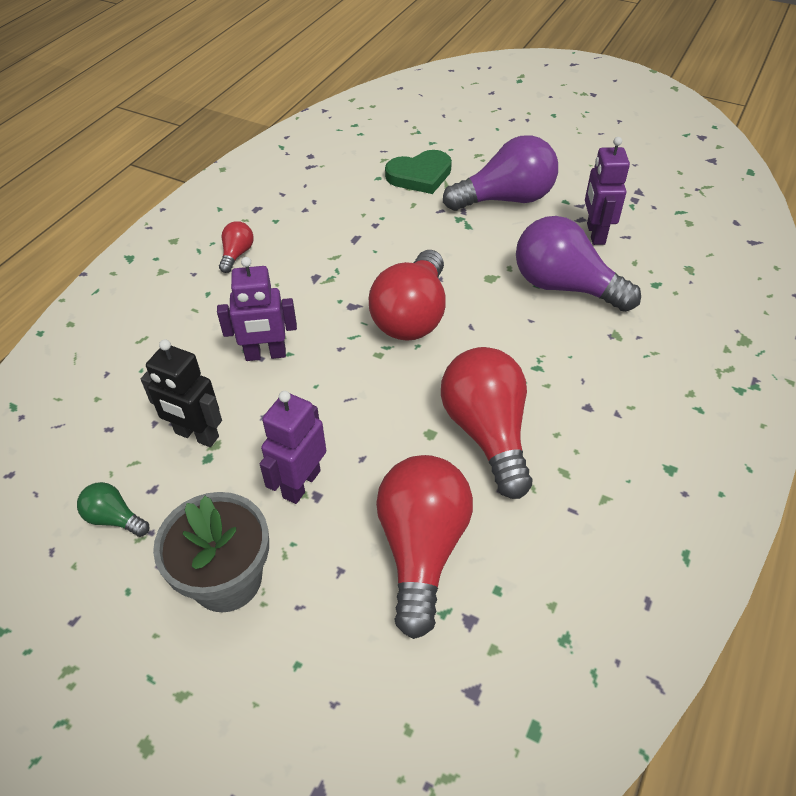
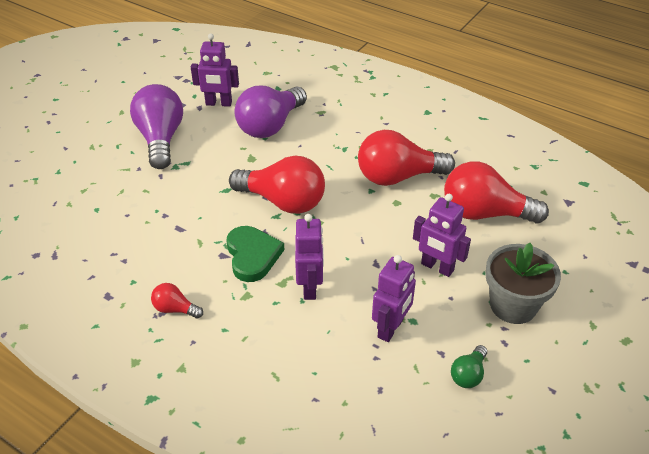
camera: 85 degrees left, 5 degrees down
(196, 435) = (391, 328): black robot -> purple robot
(420, 175) = (106, 183): green heart -> green heart (252, 255)

